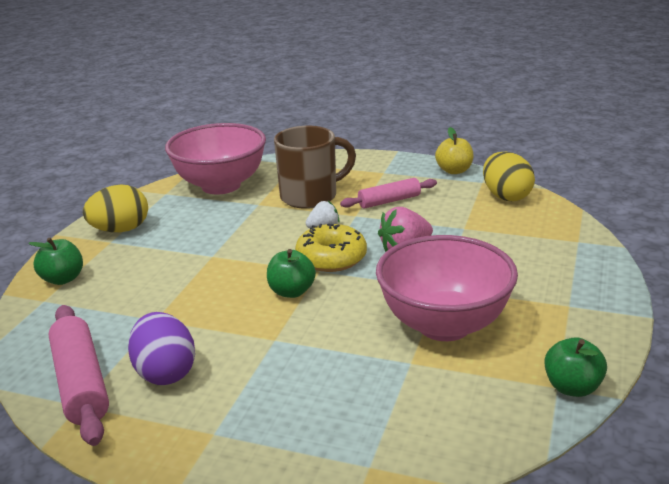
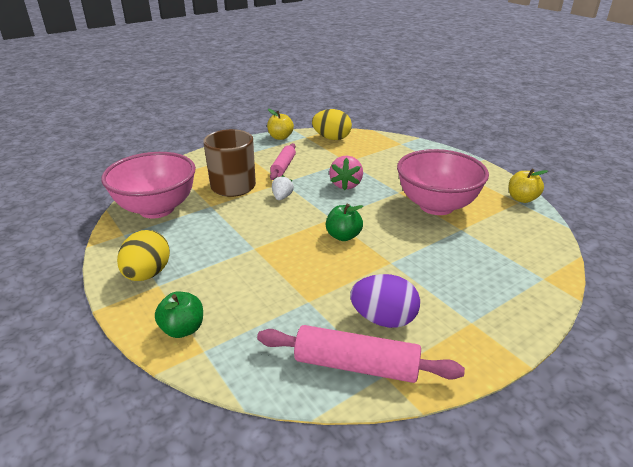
camera: 55 degrees left, 5 degrees up
(331, 258) = (322, 209): yellow donut -> none
(572, 387) = (522, 199): green apple -> yellow apple

